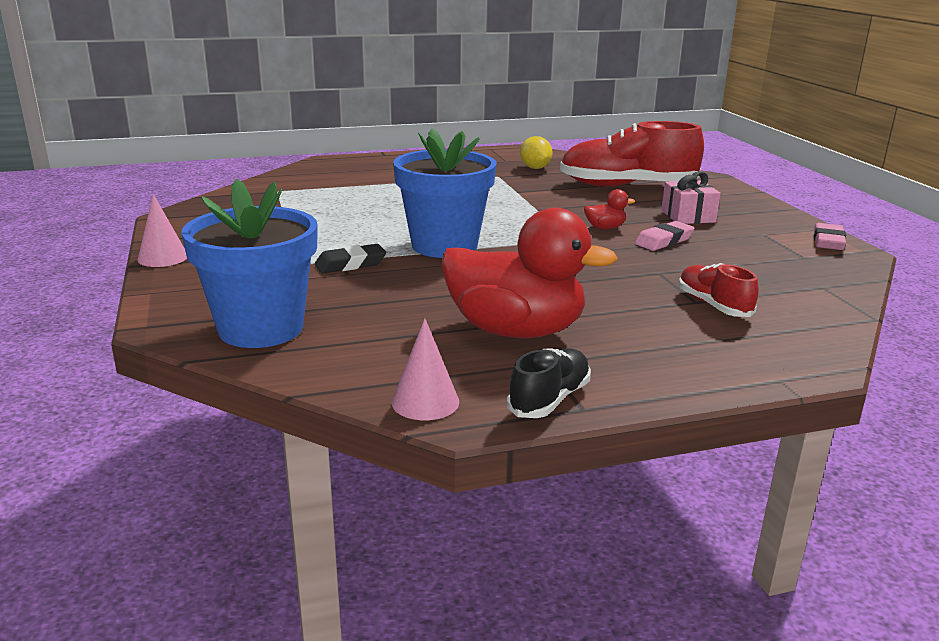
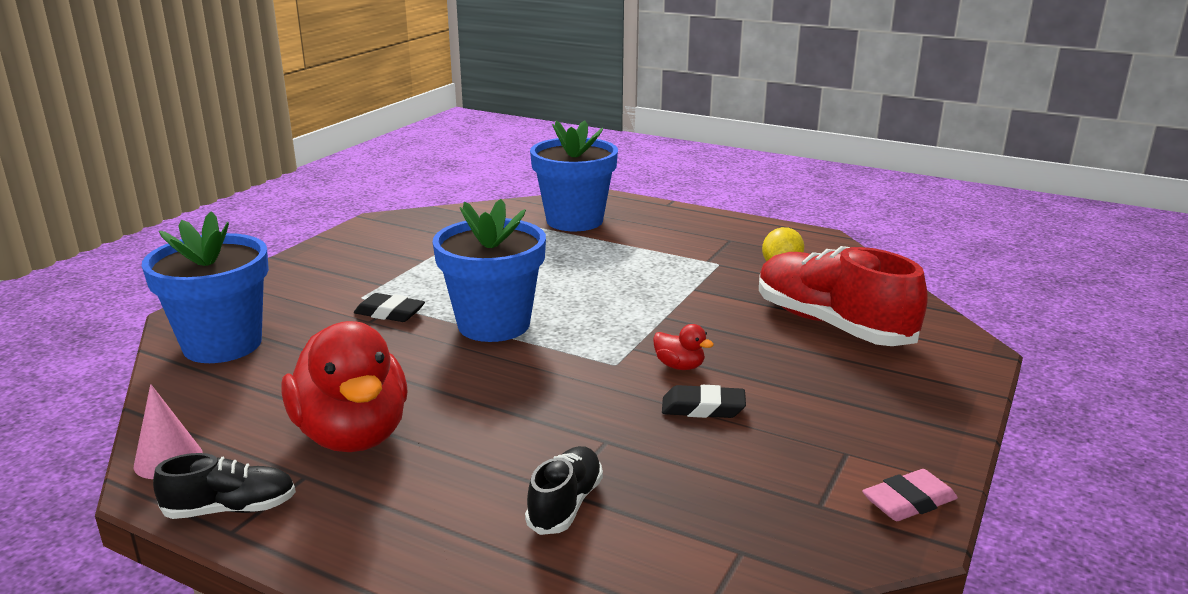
camera: 45 degrees right, 0 degrees up
(163, 257) = (300, 257): pink cone -> none
(342, 178) = (574, 220): none -> blue flower pot
(664, 241) = (703, 408): pink eraser -> black eraser
(688, 216) = (809, 390): pink gift -> none
(713, 305) = (565, 504): red shoe -> black shoe

